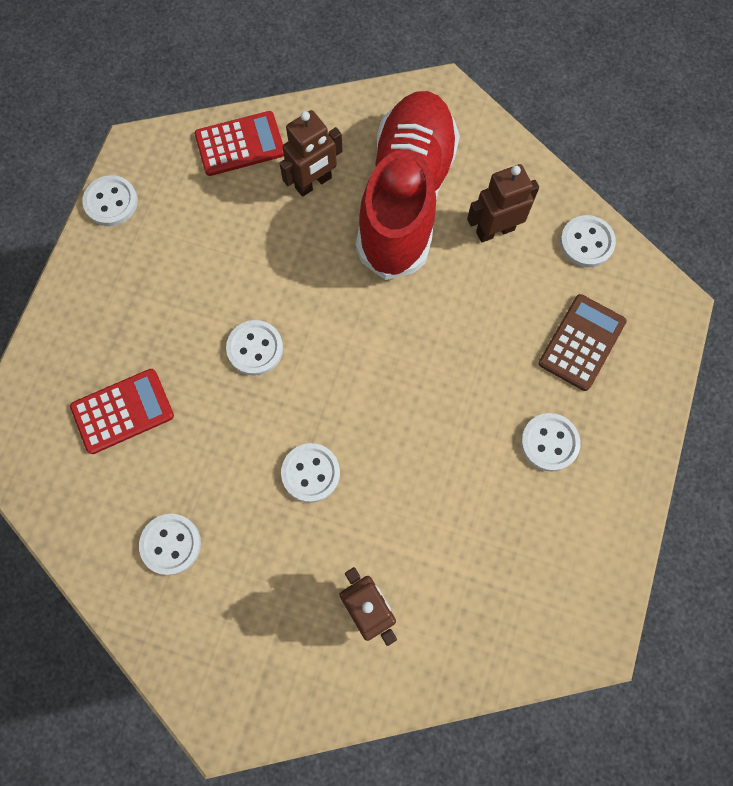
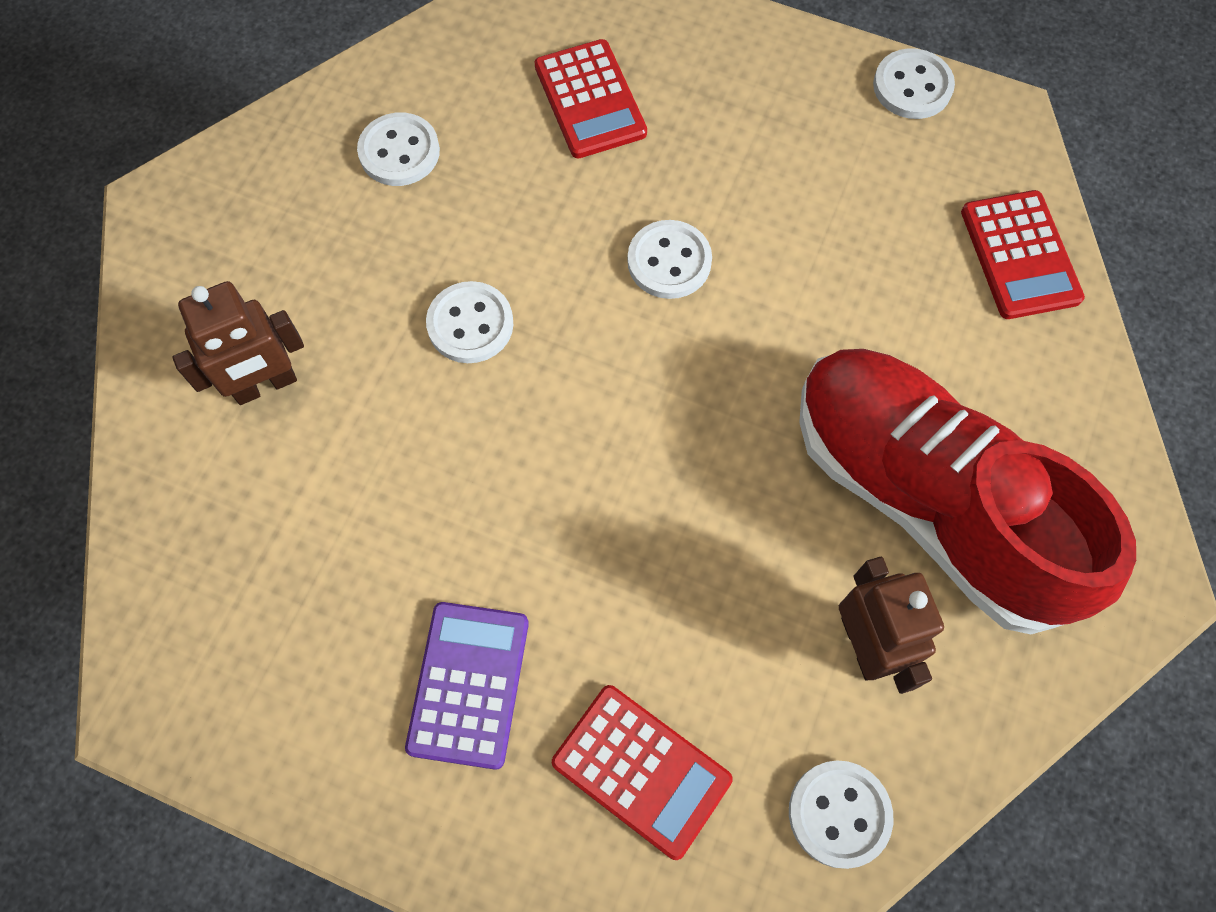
camera: 95 degrees right, 5 degrees down
(313, 183) = (952, 358): brown robot -> none
(406, 197) = (928, 500): red shoe -> red shoe turned 150 degrees counterclockwise
(549, 442) = (468, 684): white button -> purple calculator
(581, 342) = (641, 770): brown calculator -> red calculator

